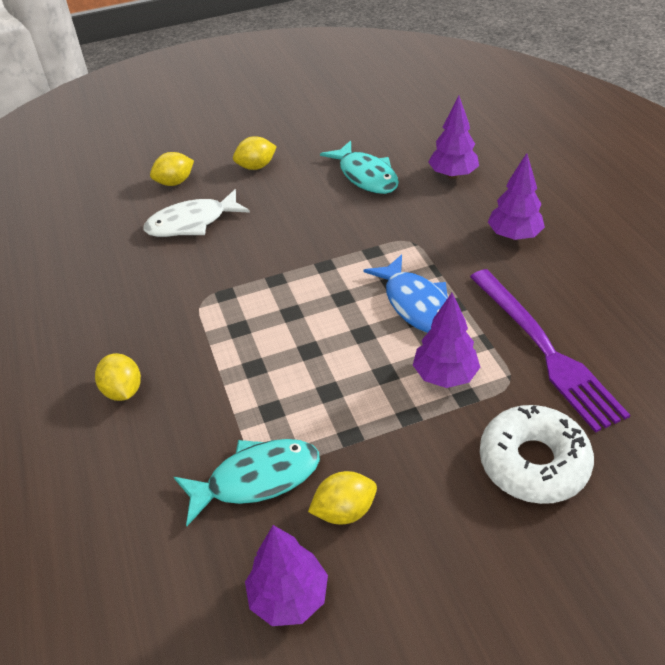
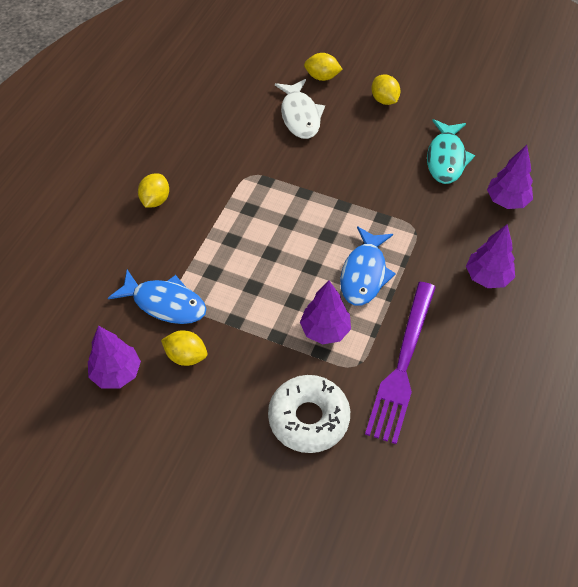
camera: 40 degrees right, 10 degrees up
(192, 223) = (300, 116): white fish -> white fish turned 120 degrees counterclockwise
(256, 166) = (384, 100): yellow lemon -> yellow lemon turned 45 degrees clockwise
(256, 478) = (165, 303): turquoise fish -> blue fish

